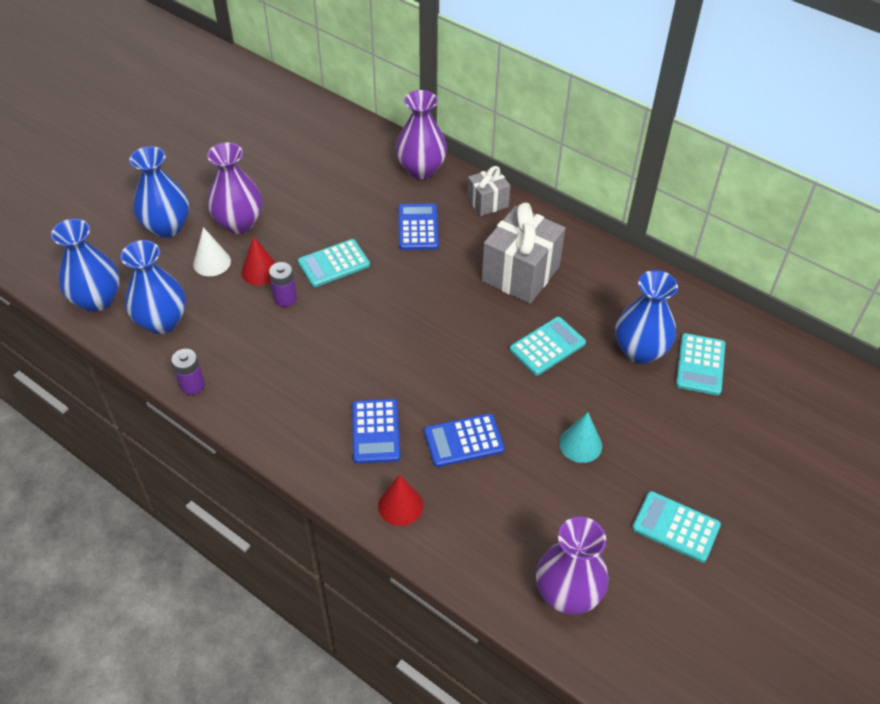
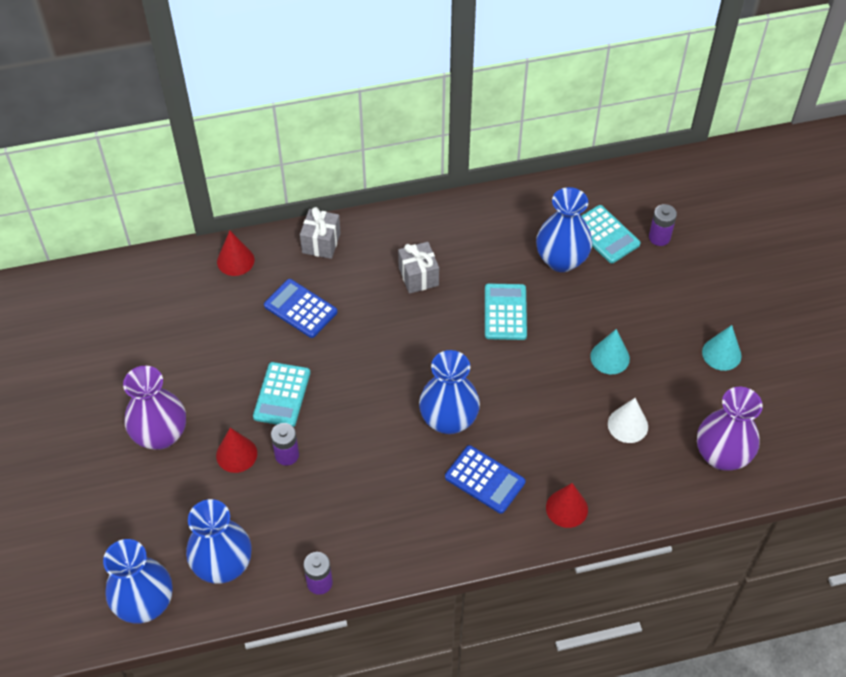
camera: 50 degrees left, 5 degrees up
(167, 227) = (106, 494): blue vase -> blue vase (448, 419)
(212, 262) = (189, 485): white cone -> white cone (627, 425)
(421, 169) = (235, 260): purple vase -> red cone
(463, 440) = (544, 427): blue calculator -> none
(520, 274) = (418, 276): grey gift -> grey gift, size x0.56
(675, 527) = (721, 354): turquoise calculator -> turquoise cone
(743, 404) = (659, 237): none -> purple battery

